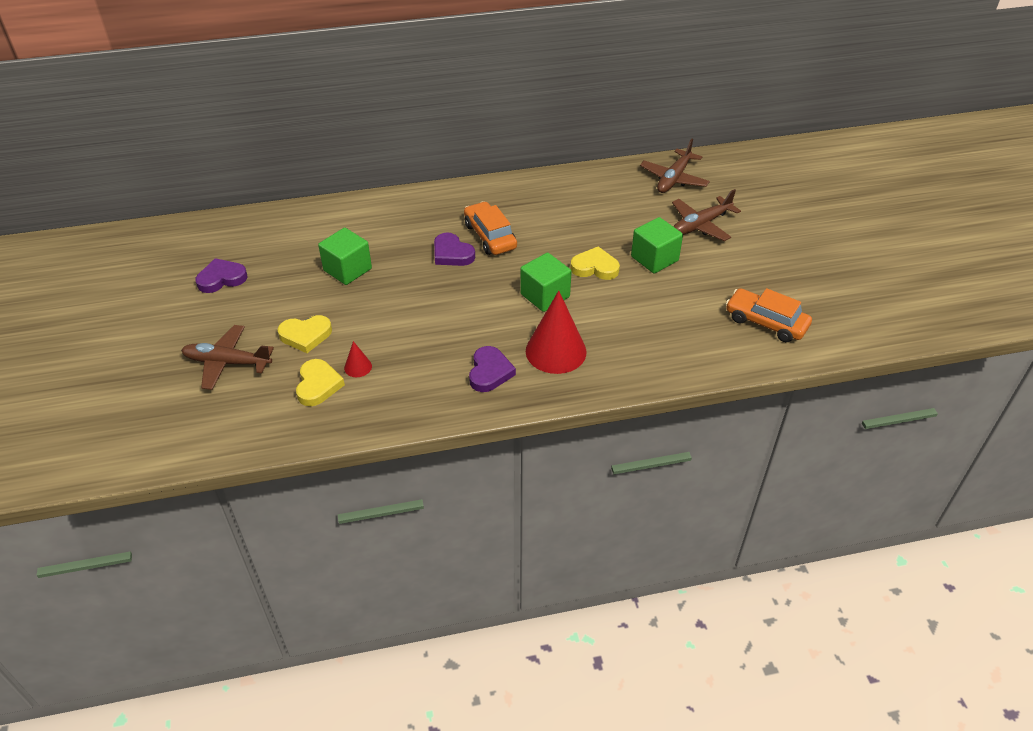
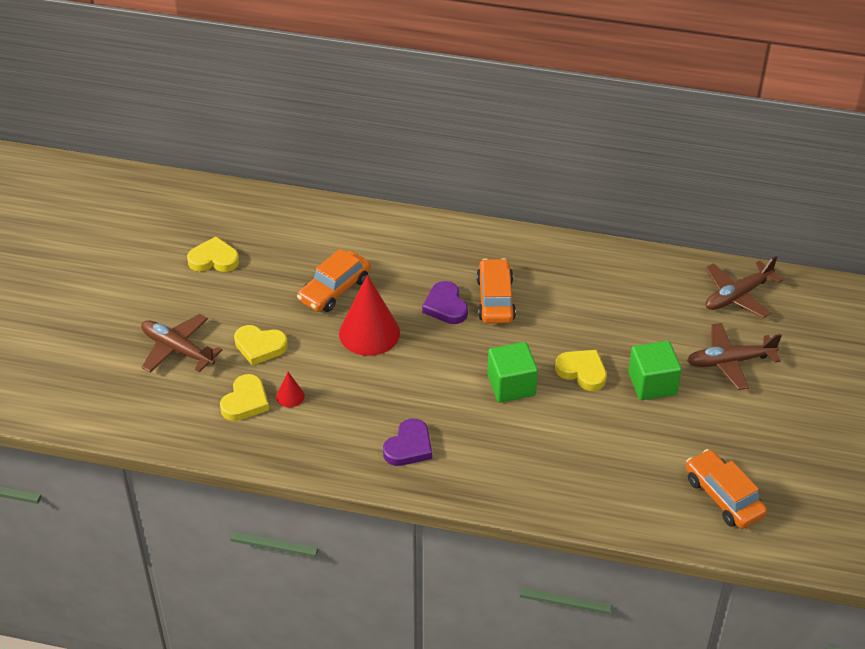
camera: 25 degrees right, 0 degrees up
(221, 278) = (214, 259): purple heart -> yellow heart
(347, 269) = (334, 289): green cube -> orange car
(556, 351) = (485, 448): red cone -> red cone (369, 333)

